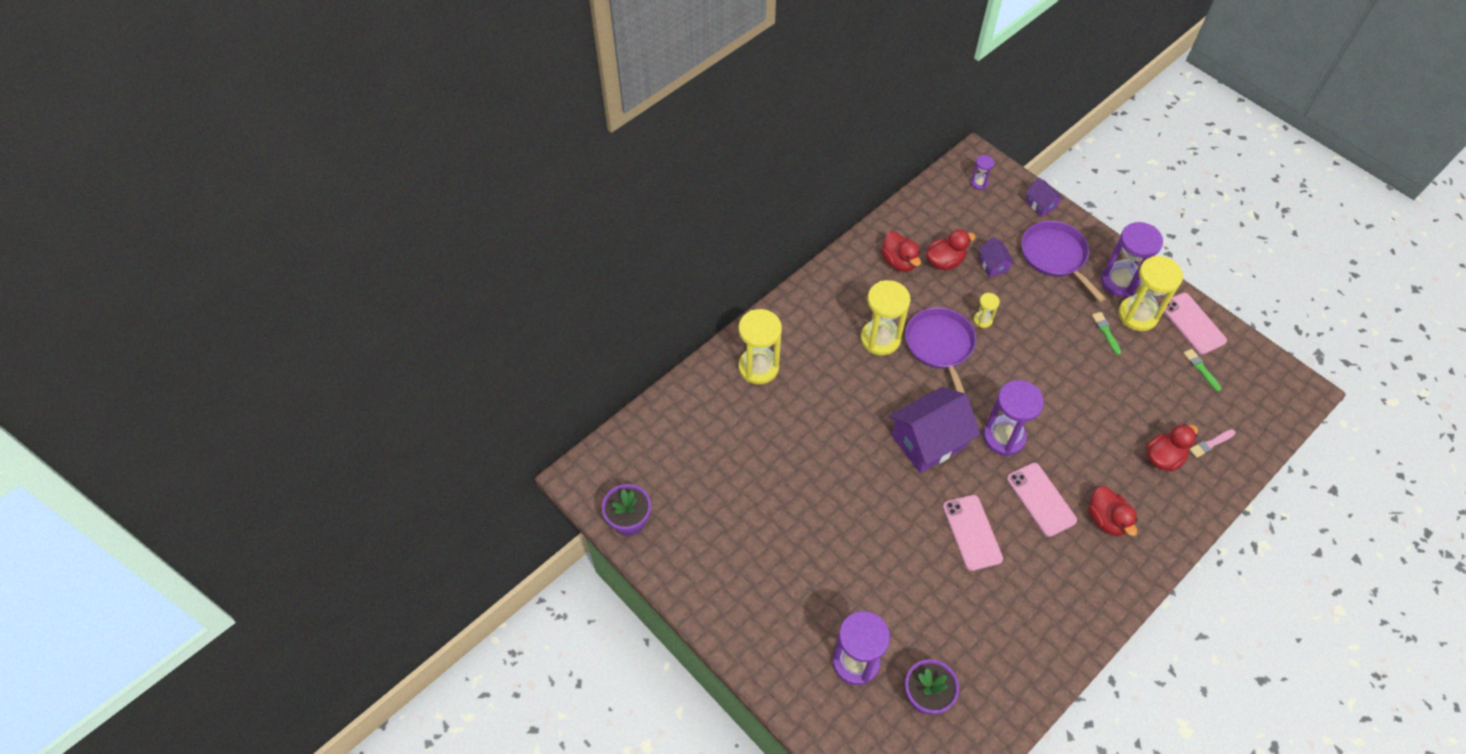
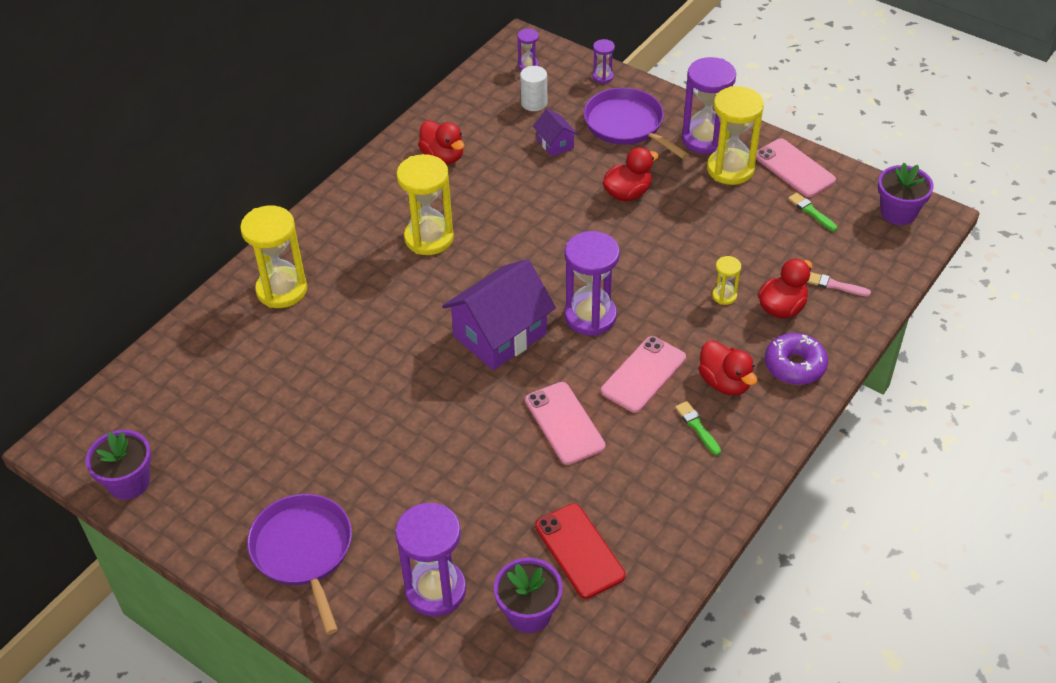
camera: 10 degrees left, 10 degrees down
(940, 346) = (502, 234): purple pan -> purple pan (303, 551)
(945, 261) = (497, 148): red duck -> red duck (628, 193)
(971, 649) = (579, 551): none -> red phone
(980, 221) = (534, 103): none -> white cylinder
(983, 320) = (550, 201): yellow hourglass -> yellow hourglass (724, 296)
(1040, 204) = (603, 77): purple house -> purple hourglass
(1041, 499) = (643, 374): pink phone -> pink phone turned 75 degrees clockwise
(1105, 332) = (696, 191): green brush -> green brush (697, 427)
(1166, 514) = (794, 366): none -> purple donut
(1210, 444) = (834, 285): pink brush -> pink brush turned 60 degrees clockwise
(1275, 383) = (898, 212): none -> purple flower pot

